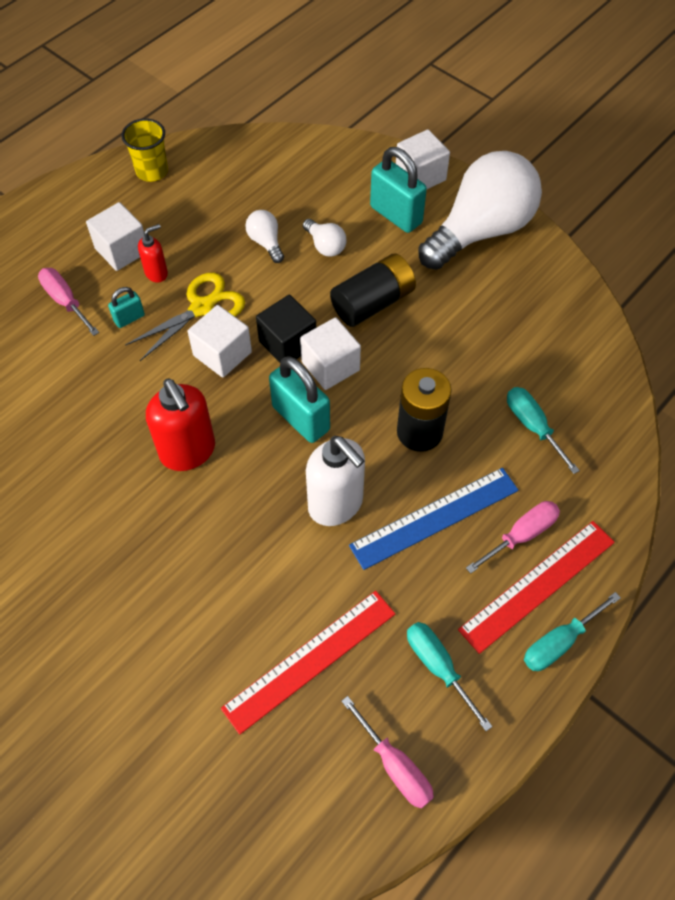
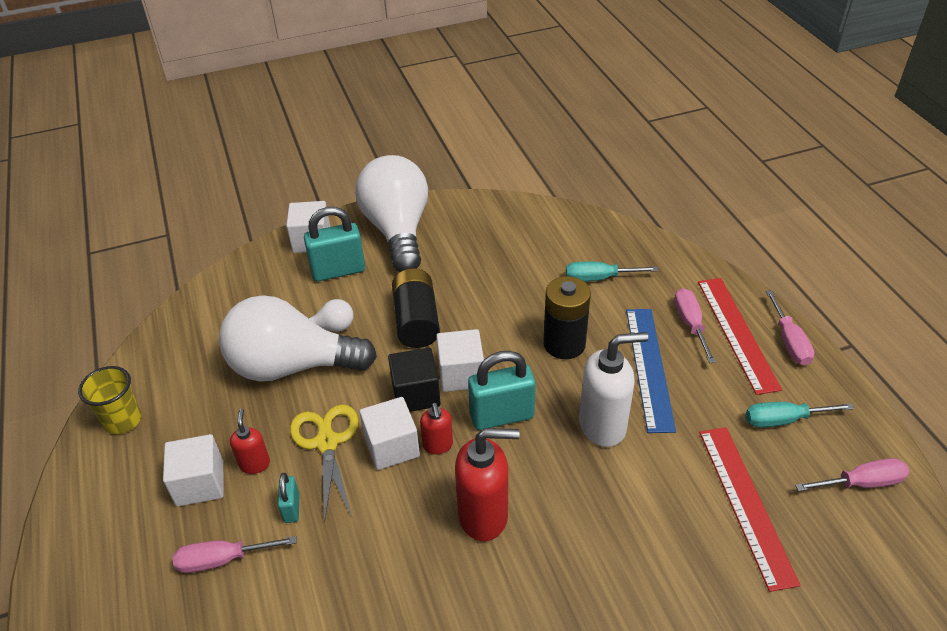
camera: 60 degrees left, 15 degrees down
(242, 385) = (438, 445): none -> red soap dispenser
(266, 242) = (292, 366): white light bulb -> white light bulb, size x2.47
(559, 642) = (789, 341): turquoise screwdriver -> pink screwdriver

